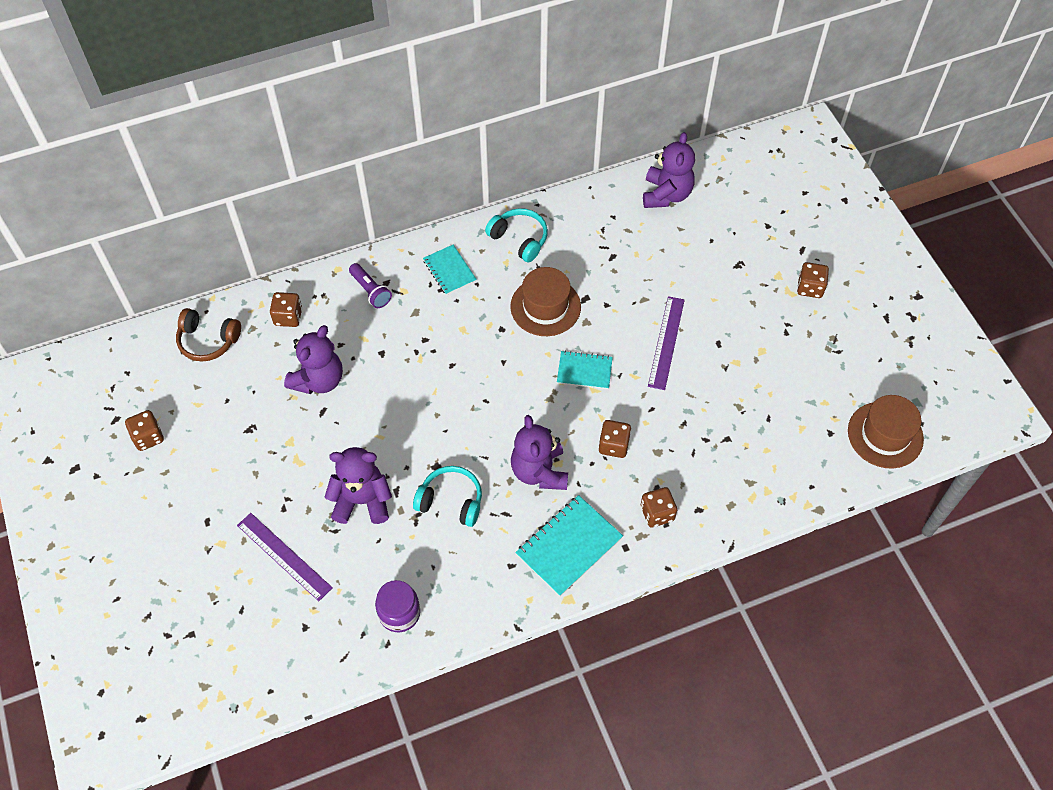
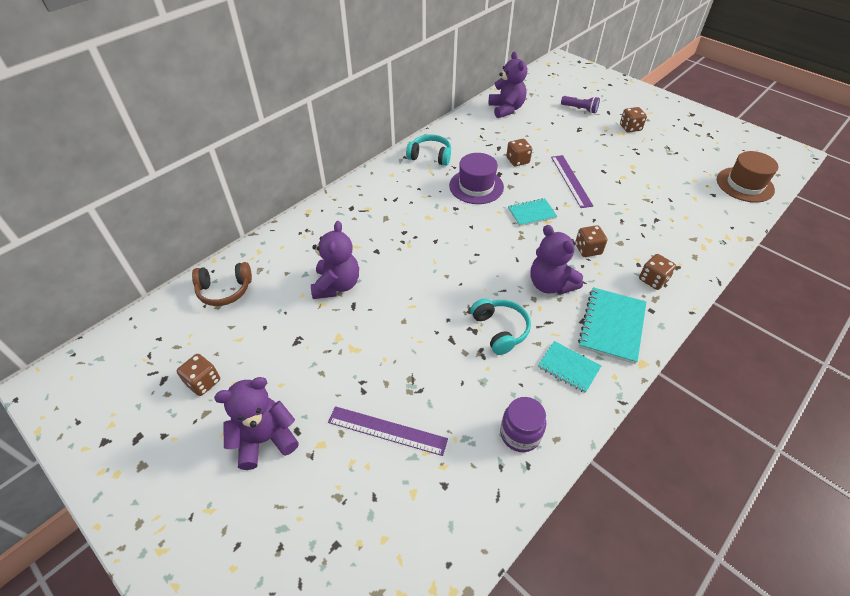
camera: 25 degrees left, 10 degrees down
(288, 317) = (286, 252): brown dice -> brown dice (517, 161)
(362, 501) = (428, 358): purple teddy bear -> purple teddy bear (265, 439)
(370, 291) = (342, 216): purple flashlight -> purple flashlight (580, 109)
(449, 271) = (394, 187): turquoise notebook -> turquoise notebook (568, 367)
(451, 501) = (500, 330): turquoise headphones -> turquoise headphones turned 75 degrees clockwise
(545, 306) = (476, 186): brown hat -> purple hat

